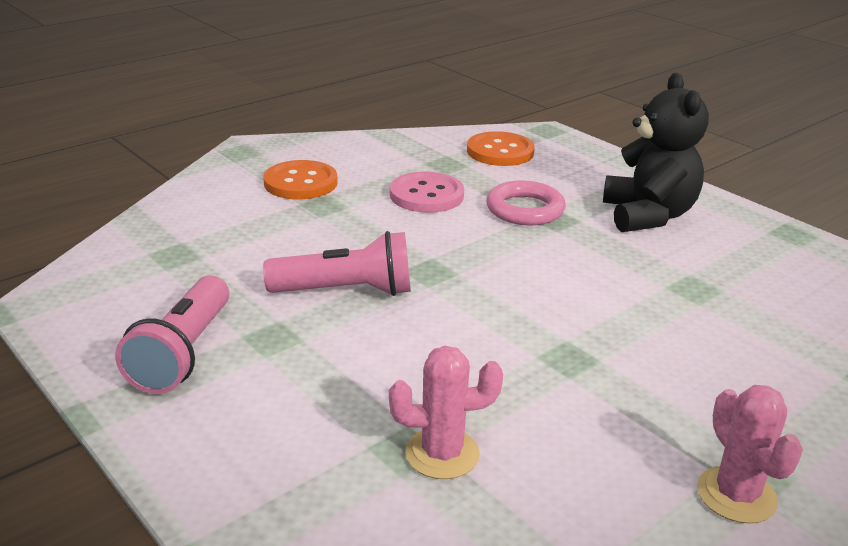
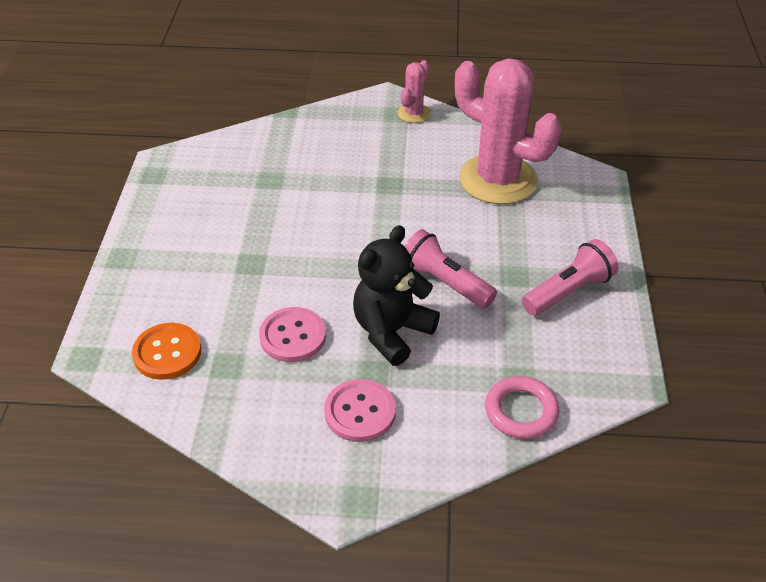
camera: 135 degrees left, 15 degrees up
(300, 183) = (360, 412): orange button -> pink button
(442, 454) = (498, 180): pink cactus -> pink cactus, size x2.17
(525, 209) = (255, 282): pink ring -> pink ring (521, 411)
(648, 215) = (197, 231): black teddy bear -> black teddy bear (392, 332)

